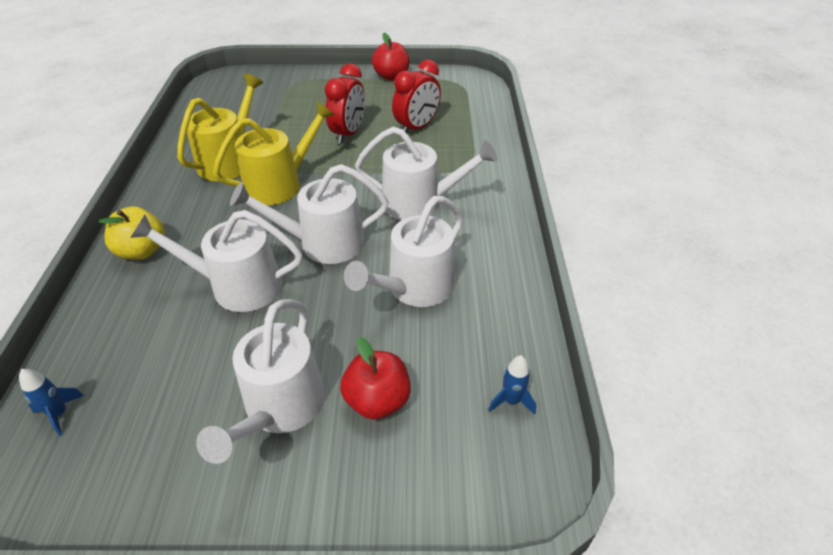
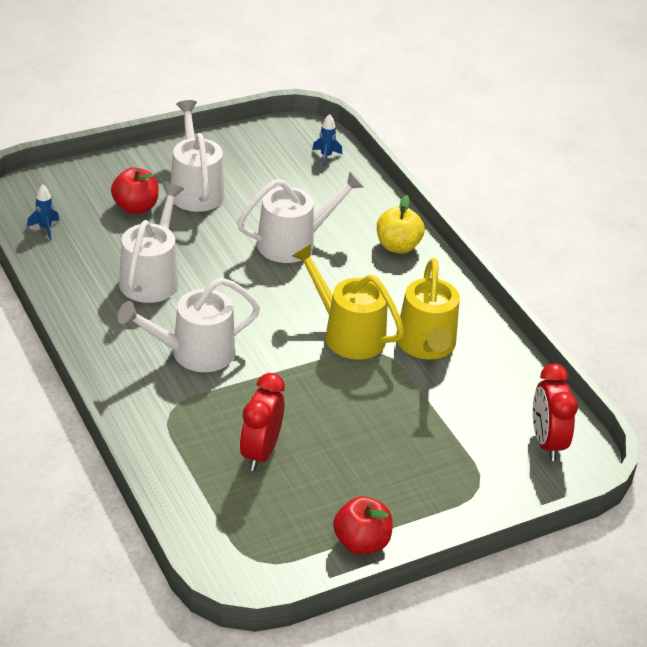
camera: 150 degrees right, 5 degrees down
(279, 184) = (348, 334): yellow watering can -> yellow watering can turned 105 degrees clockwise
(323, 243) = (255, 291): white watering can -> none
(348, 133) = (334, 418): red clock -> red clock (546, 442)

